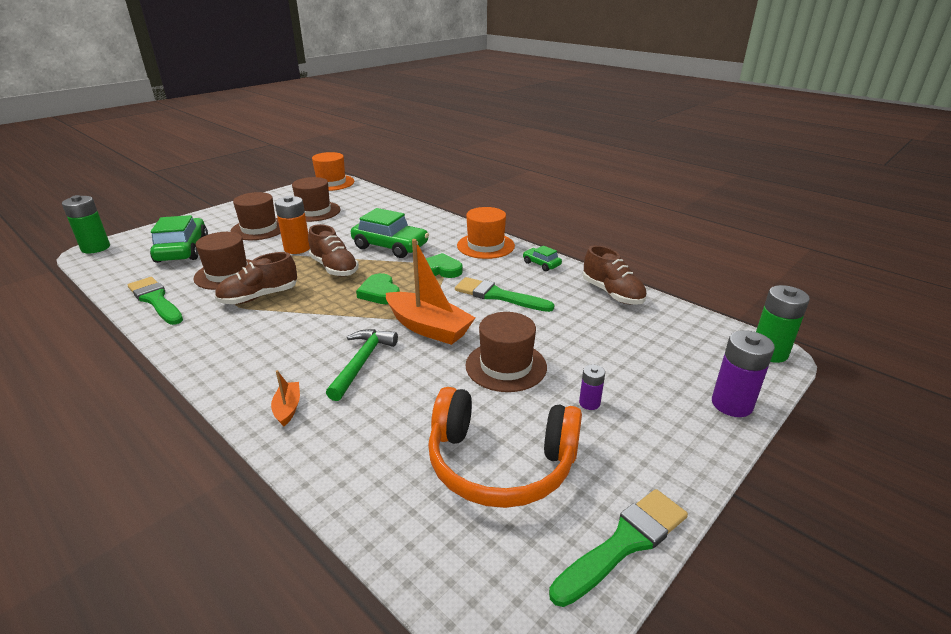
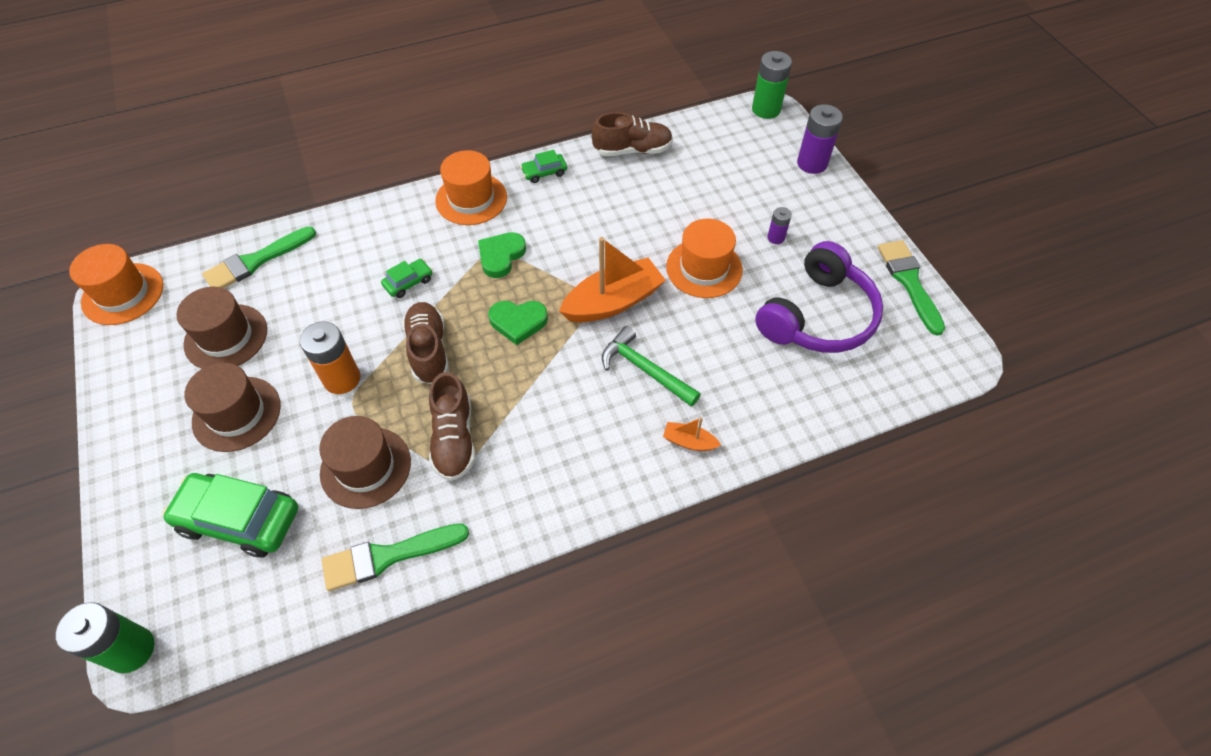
camera: 65 degrees left, 25 degrees up
(334, 268) = (428, 350): brown shoe -> brown shoe turned 90 degrees counterclockwise
(390, 246) = (408, 282): green car -> green car, size x0.49
(498, 296) = (586, 229): green brush -> green brush (256, 261)
(500, 463) = (818, 316): orange headphones -> purple headphones
(506, 366) = (704, 268): brown hat -> orange hat

